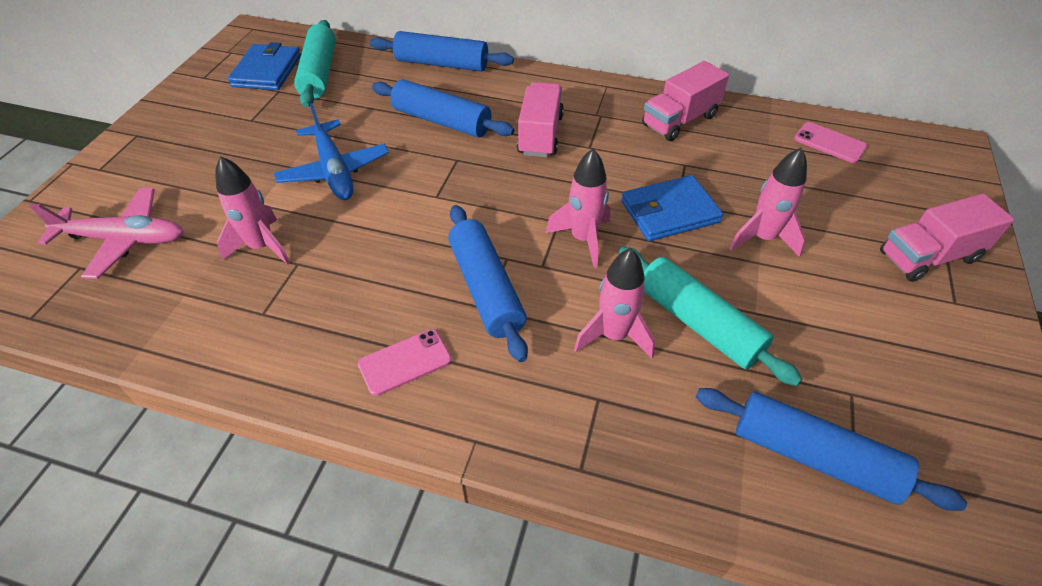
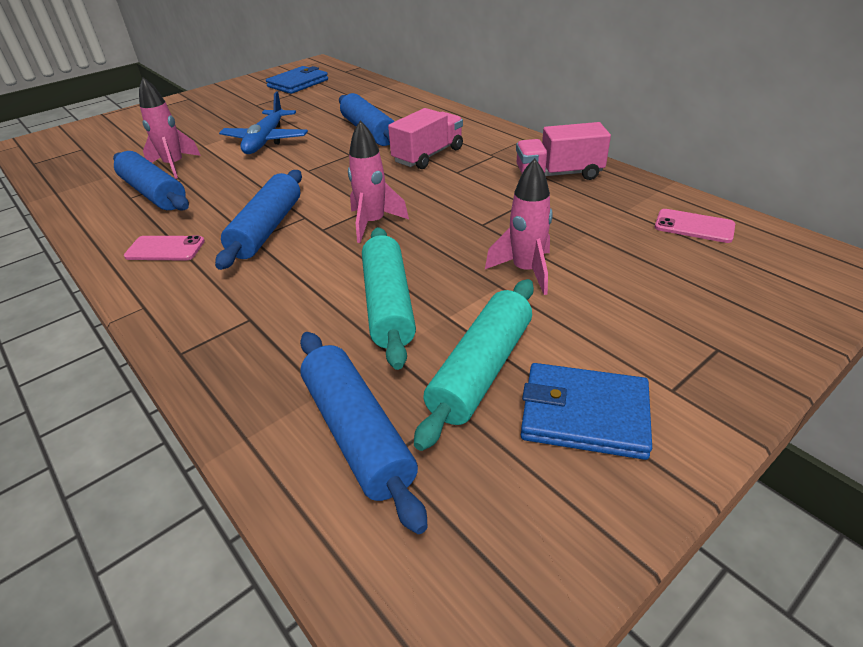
camera: 35 degrees right, 10 degrees down
(123, 240) = (116, 142): pink plane -> none
(319, 73) = (327, 90): turquoise rolling pin -> turquoise rolling pin (481, 370)
(442, 64) = (413, 101): blue rolling pin -> blue rolling pin (154, 193)
(613, 335) = (313, 287): pink rocket -> none
(669, 212) = (466, 228): blue wallet -> blue wallet (584, 414)
(829, 143) = (694, 226): pink phone -> pink phone turned 45 degrees counterclockwise
(928, 257) = (690, 343): pink truck -> none

